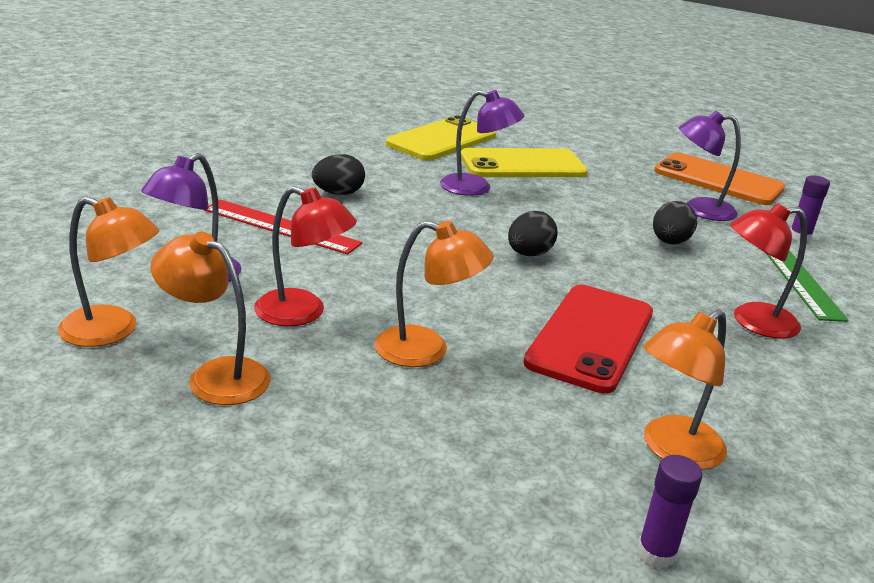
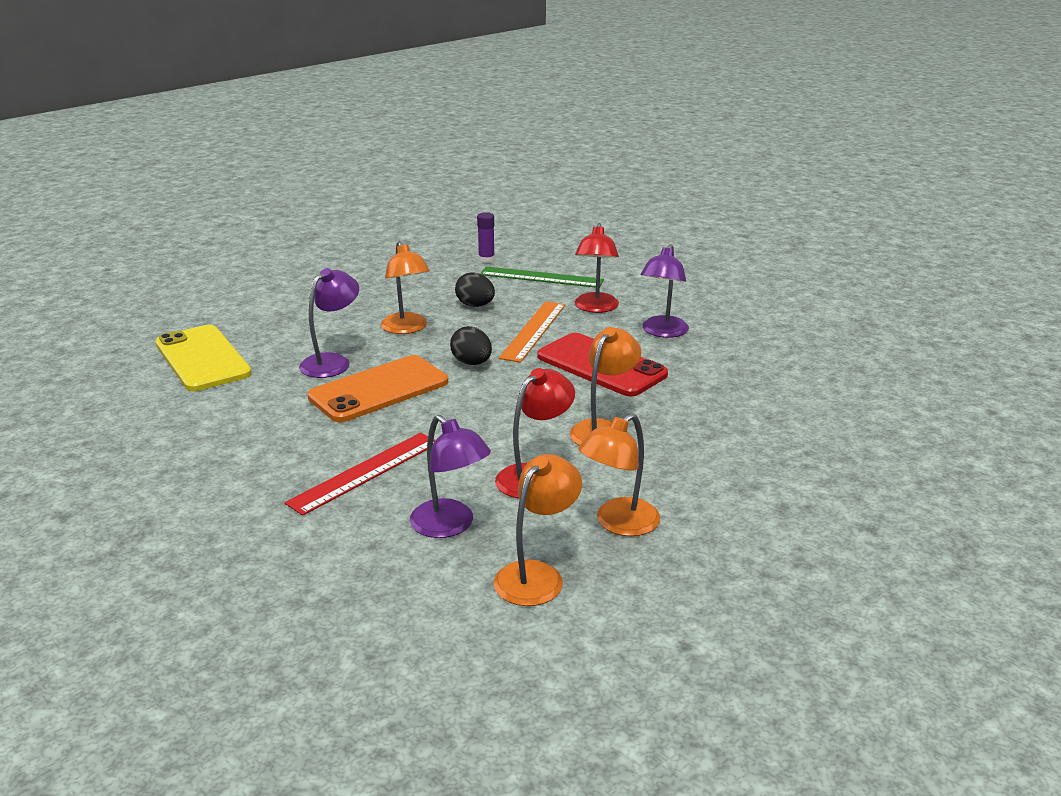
camera: 70 degrees left, 0 degrees up
(338, 193) = (304, 433): black egg -> none
(522, 165) = (294, 331): yellow phone -> none
(642, 283) = (533, 331): none -> orange ruler
(656, 553) = (811, 394): purple glue stick -> none
(672, 450) = (727, 368): orange lamp -> orange lamp (407, 328)
(699, 209) = (425, 280): purple lamp -> purple lamp (662, 332)
(718, 180) = (376, 260): orange phone -> orange phone (379, 389)

